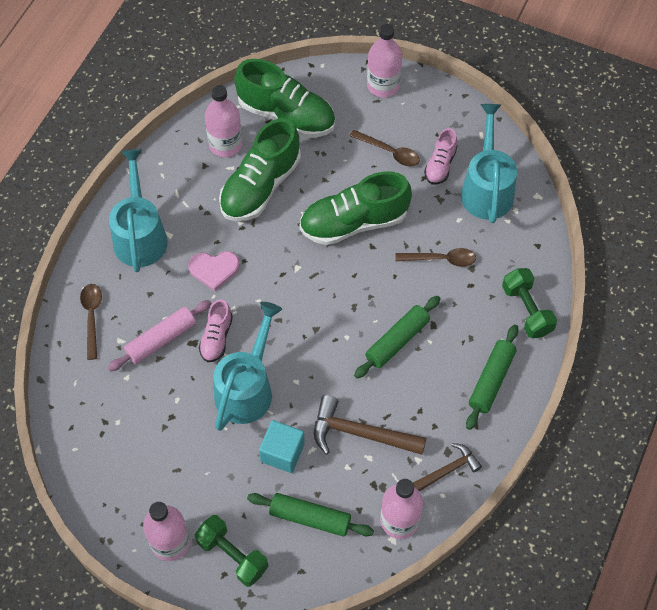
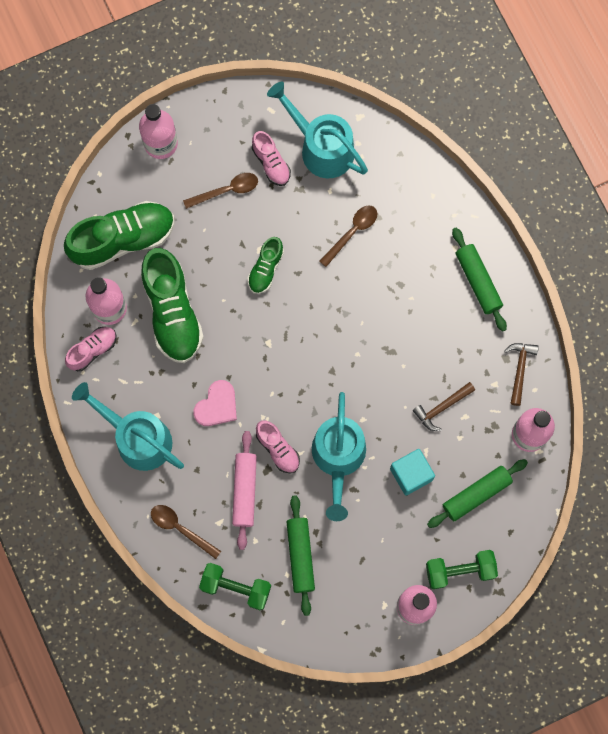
camera: 50 degrees left, 15 degrees up
(183, 157) = (92, 350): none -> pink shoe
(247, 388) = (338, 459): turquoise watering can -> turquoise watering can turned 150 degrees counterclockwise
(354, 222) = (266, 269): green shoe -> green shoe, size x0.52
(360, 433) = (441, 408): brown hammer -> brown hammer, size x0.61
(397, 341) = (391, 320): green rolling pin -> green rolling pin (300, 556)
(527, 310) = (445, 208): green dumbbell -> green dumbbell (236, 587)

